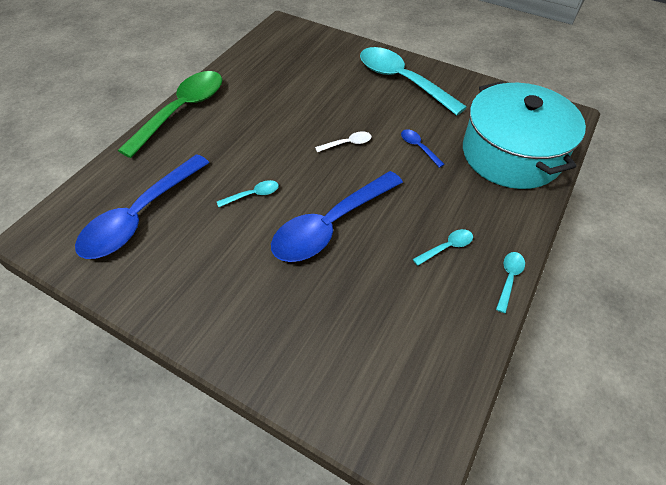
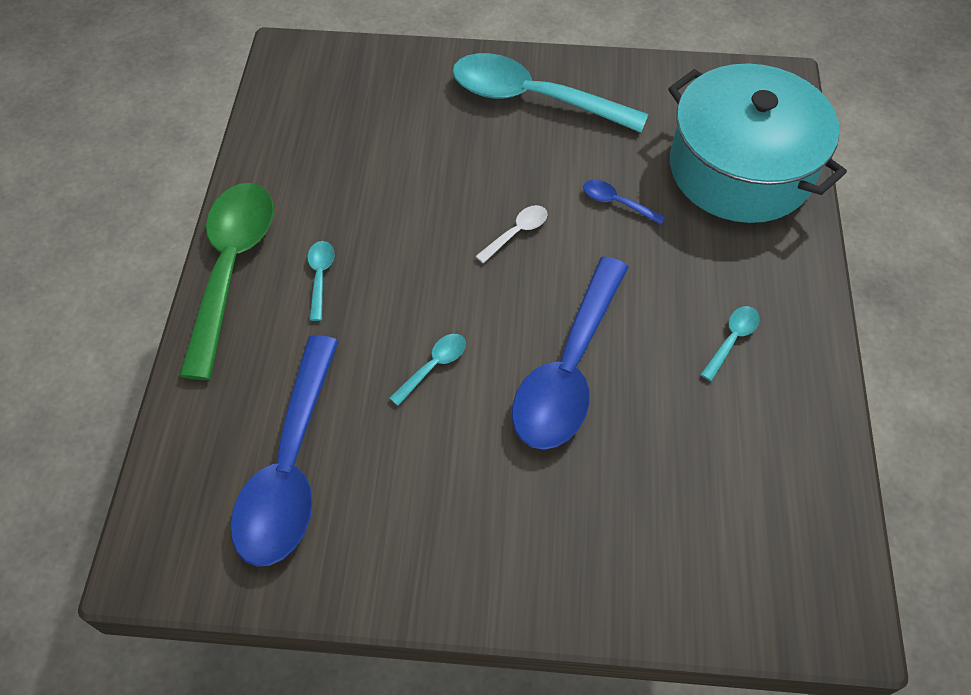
camera: 25 degrees left, 5 degrees up
(509, 278) = (825, 352): turquoise spoon -> turquoise spoon (320, 276)

